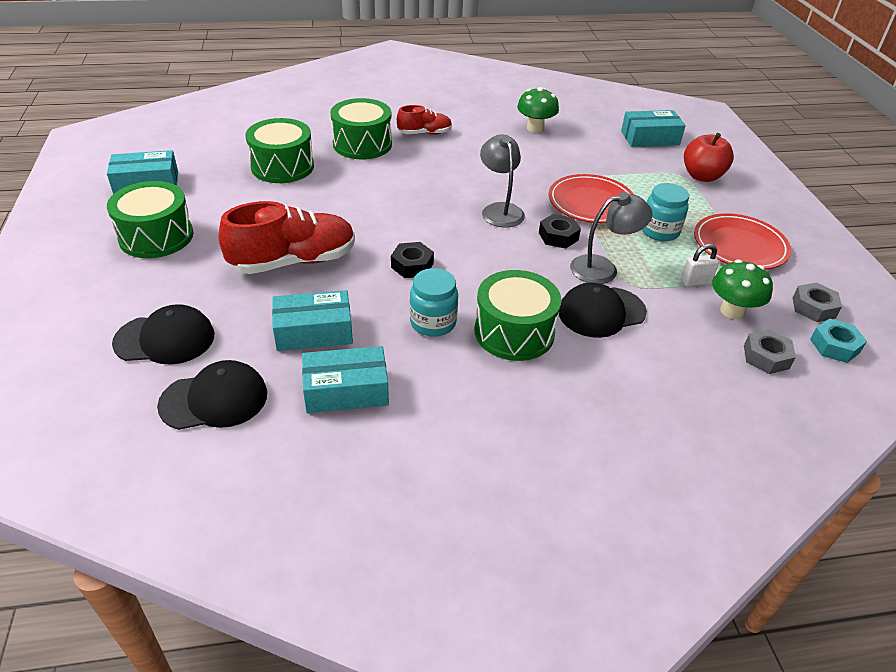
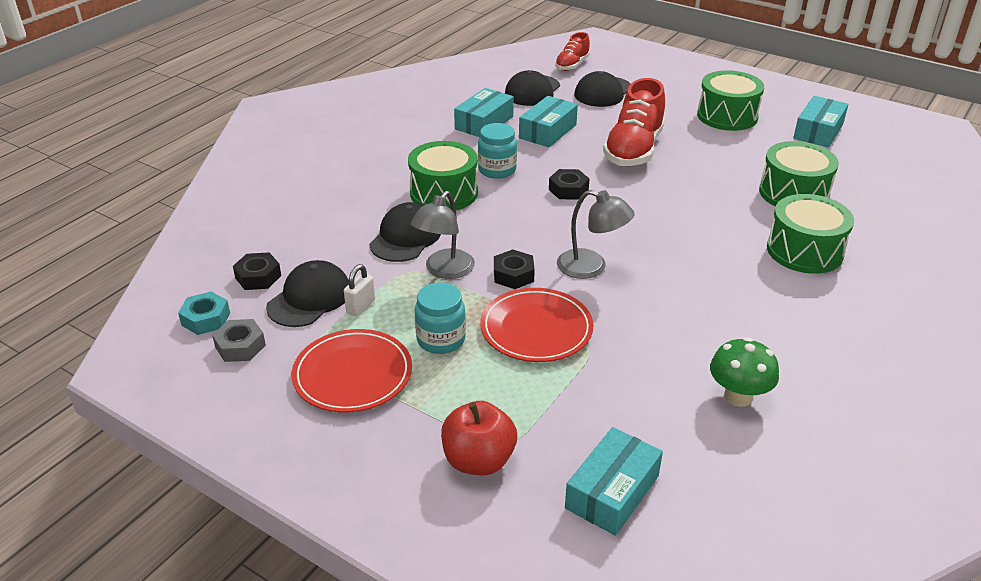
camera: 135 degrees right, 5 degrees down
(425, 133) = (797, 301): red shoe -> red shoe (572, 65)
(732, 311) = (309, 298): green mushroom -> black cap
(766, 357) = (258, 277): grey nut -> black nut

